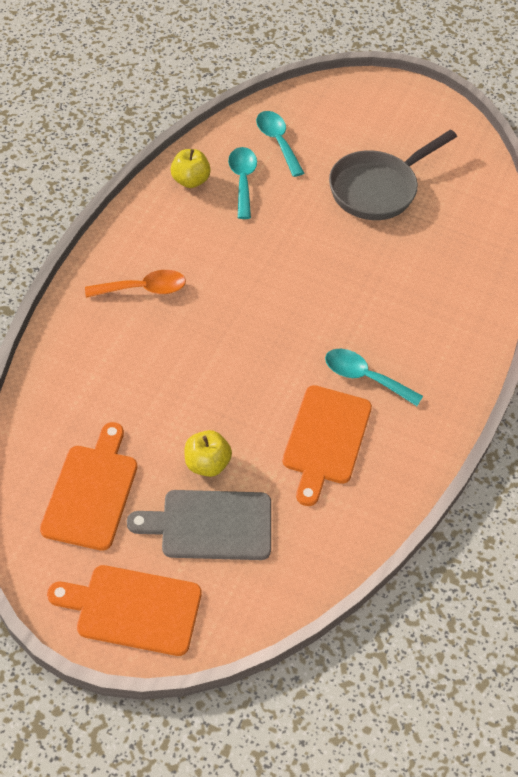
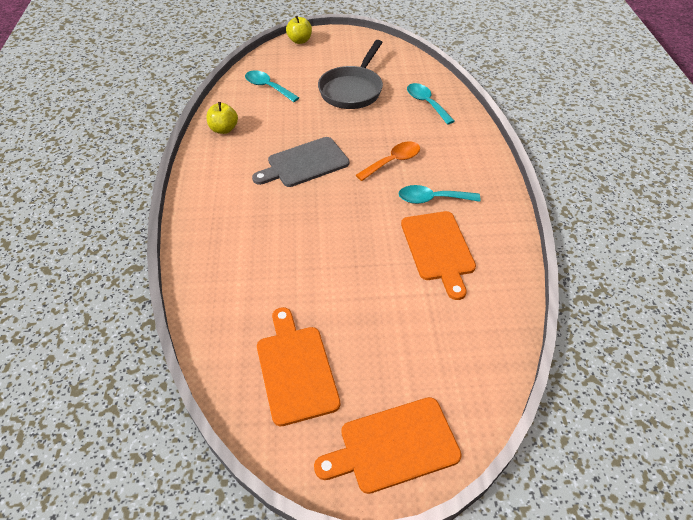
camera: 25 degrees left, 5 degrees down
(143, 289) = (237, 208): orange spoon -> orange spoon (393, 161)
(207, 464) = (369, 305): yellow apple -> yellow apple (300, 41)
(210, 525) = (404, 347): grey cutting board -> grey cutting board (304, 163)
(242, 180) = (260, 116): turquoise spoon -> turquoise spoon (426, 103)

